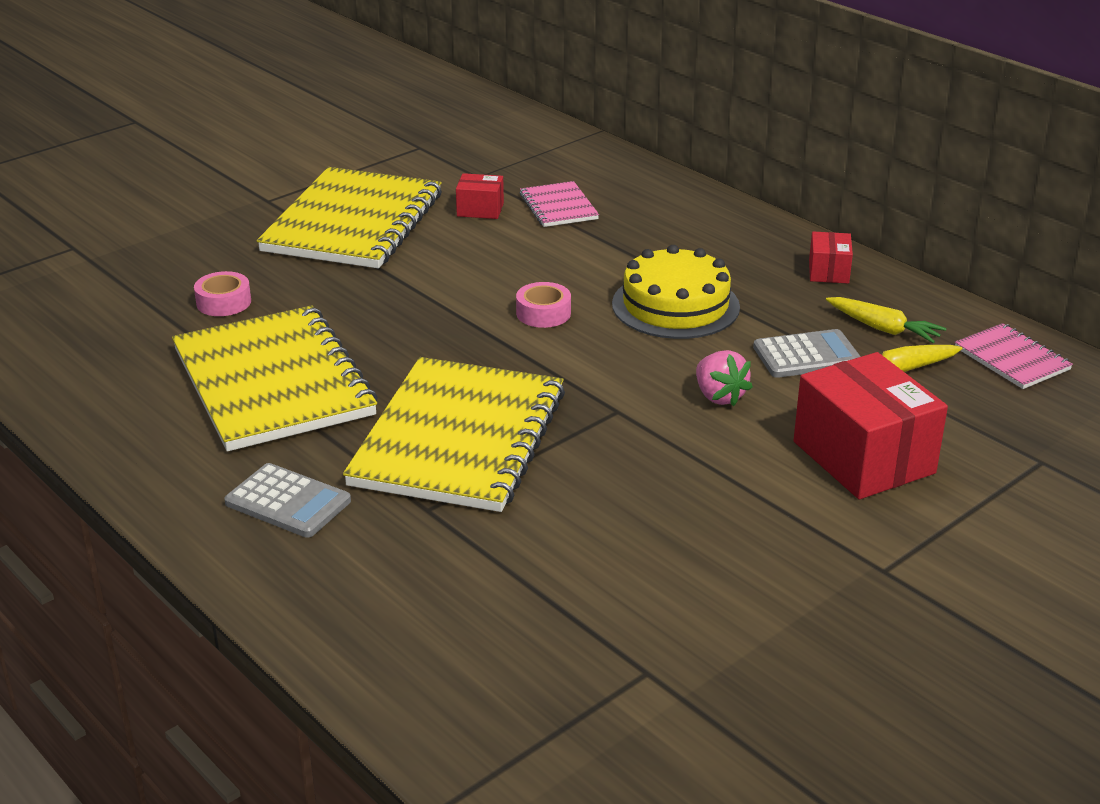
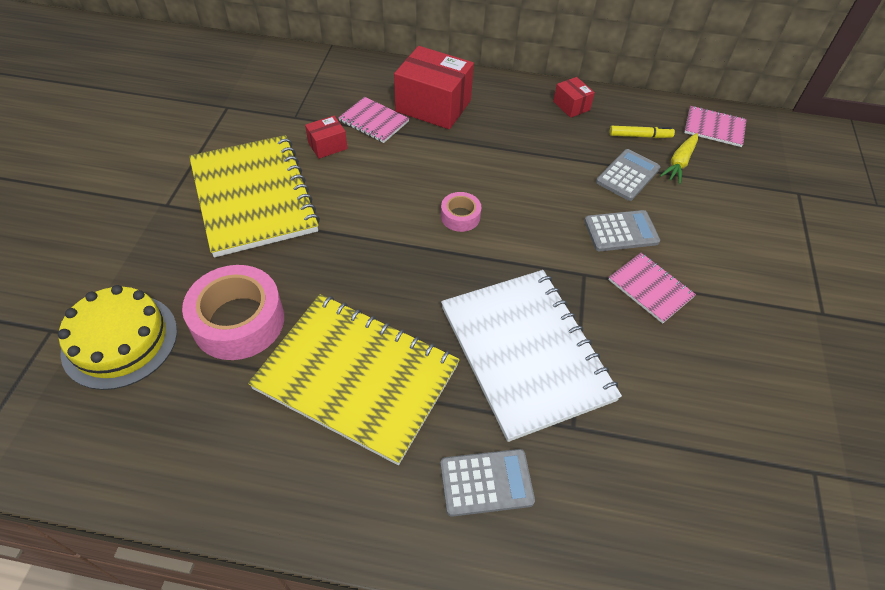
camera: 40 degrees left, 20 degrees up
(223, 302) = (238, 321): pink tape -> pink tape, size x1.98
(459, 438) = (526, 353): yellow notebook -> white notebook
(675, 305) = (524, 171): yellow cake -> yellow cake (120, 340)
(680, 454) = (650, 288): none -> pink notebook
(719, 396) = (621, 231): pink strawberry -> grey calculator
(863, 457) = (730, 236): red box -> red box (433, 106)
(883, 329) = (640, 136): yellow carrot -> yellow marker

